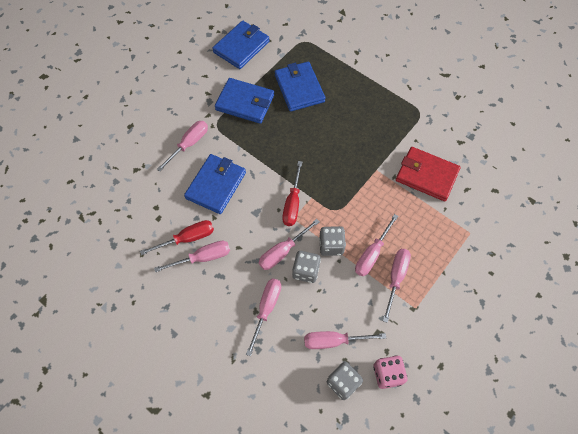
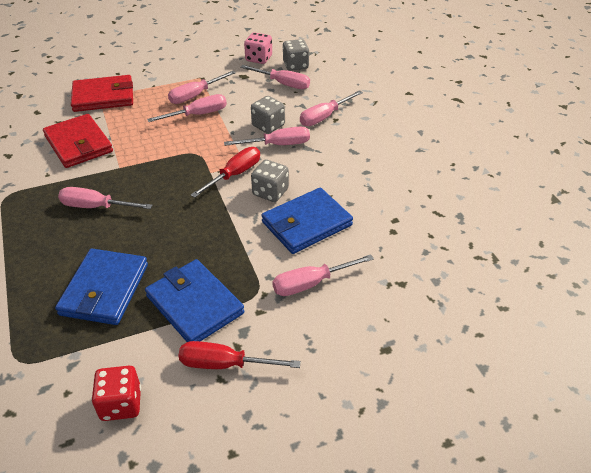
camera: 150 degrees left, 20 degrees down
(187, 238) = (370, 189): red screwdriver -> red screwdriver (224, 364)
(203, 257) = (362, 169): pink screwdriver -> pink screwdriver (96, 207)
(241, 47) = (121, 404): blue wallet -> red dice
(331, 245) = (228, 132): grey dice -> grey dice (270, 192)
(467, 234) = (103, 97): none -> red wallet

